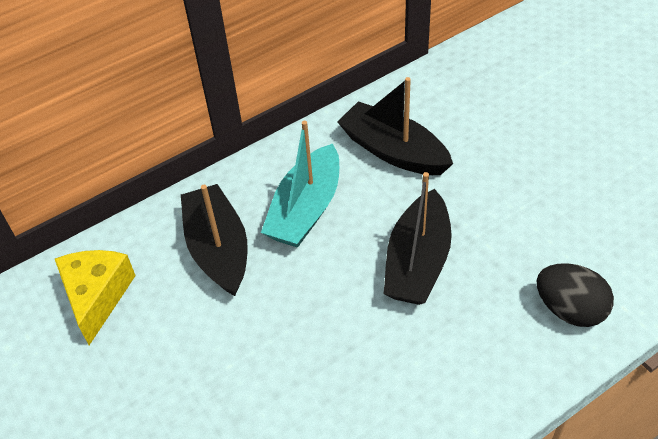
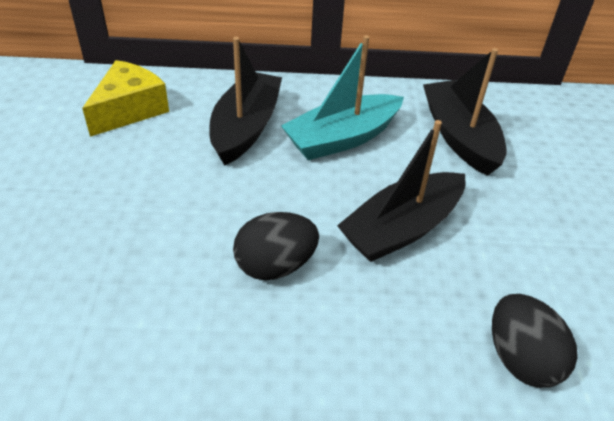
camera: 30 degrees right, 5 degrees down
(355, 355) = (275, 265): none -> black egg

